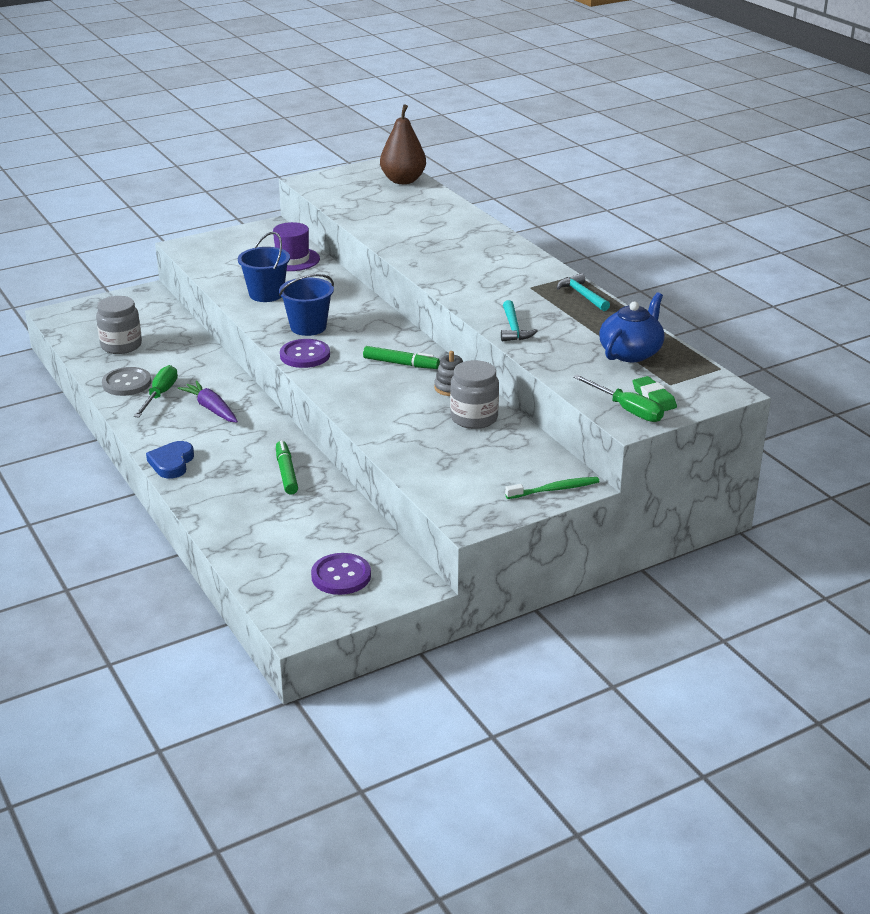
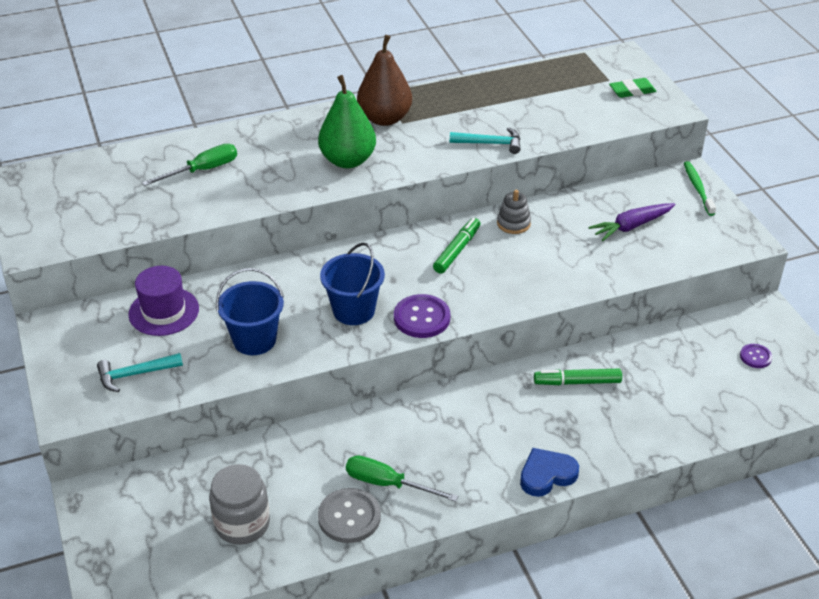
camera: 80 degrees left, 10 degrees up
(172, 463) = (546, 475): blue heart -> blue heart turned 135 degrees clockwise
(211, 408) = (431, 437): purple carrot -> purple carrot (631, 226)
(341, 576) = (755, 357): purple button -> purple button, size x0.56
(403, 180) = (78, 172): brown pear -> brown pear (385, 118)
(458, 270) = (348, 160): none -> green pear
(474, 418) = (573, 216): grey jar -> none
(582, 295) = (429, 96): turquoise hammer -> turquoise hammer (135, 374)
(627, 410) = (651, 107): green screwdriver -> green screwdriver (202, 170)
(631, 353) = (550, 89): blue teapot -> none

